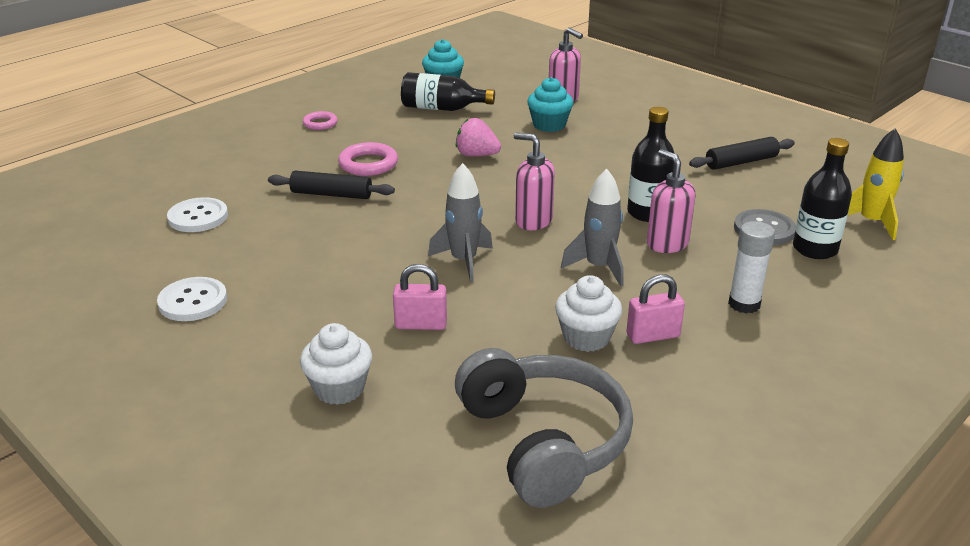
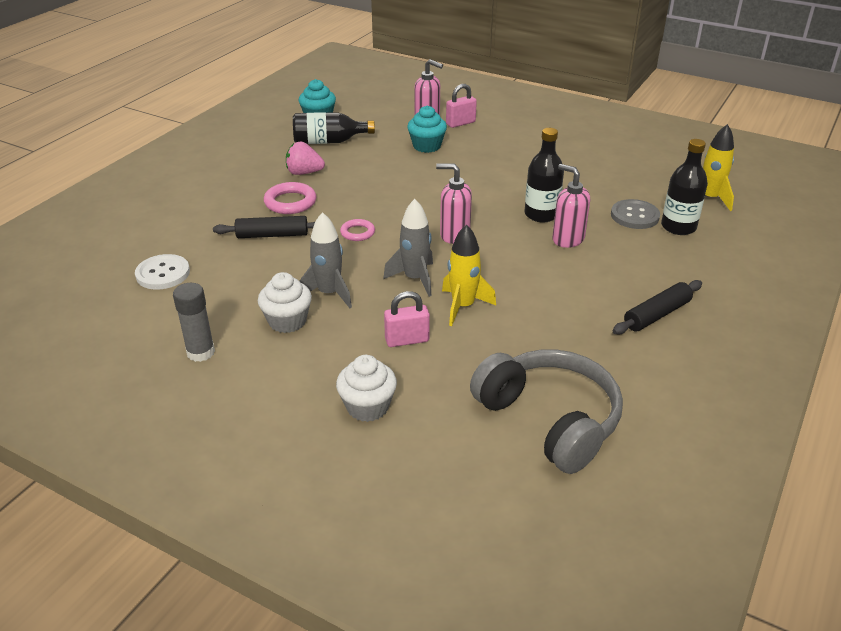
camera: 15 degrees left, 5 degrees up
(193, 301) = (201, 352): white button -> grey glue stick
(320, 123) = (227, 169): pink ring -> pink ring (357, 233)
(476, 155) = (379, 182): pink strawberry -> pink strawberry (304, 173)
(504, 299) = (463, 306): none -> yellow rocket
(586, 337) = (542, 328): white cupcake -> white cupcake (287, 321)
(598, 267) = (524, 267): grey rocket -> grey rocket (329, 293)
(653, 336) = (591, 318): pink padlock -> pink padlock (460, 123)
(741, 162) = (593, 160): black rolling pin -> black rolling pin (656, 315)
(744, 304) = (646, 281): white glue stick -> none

